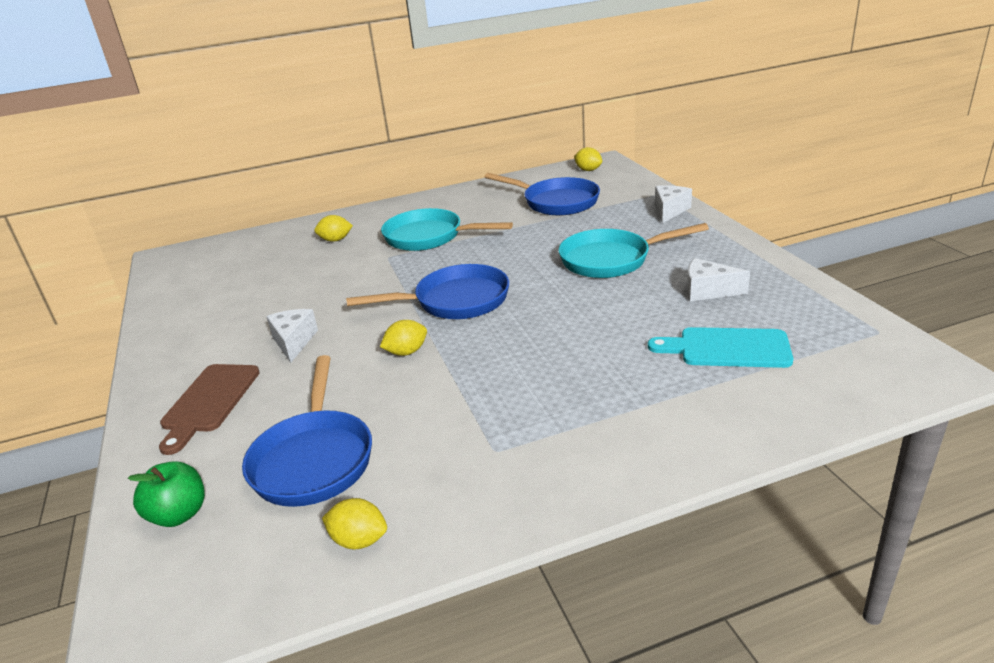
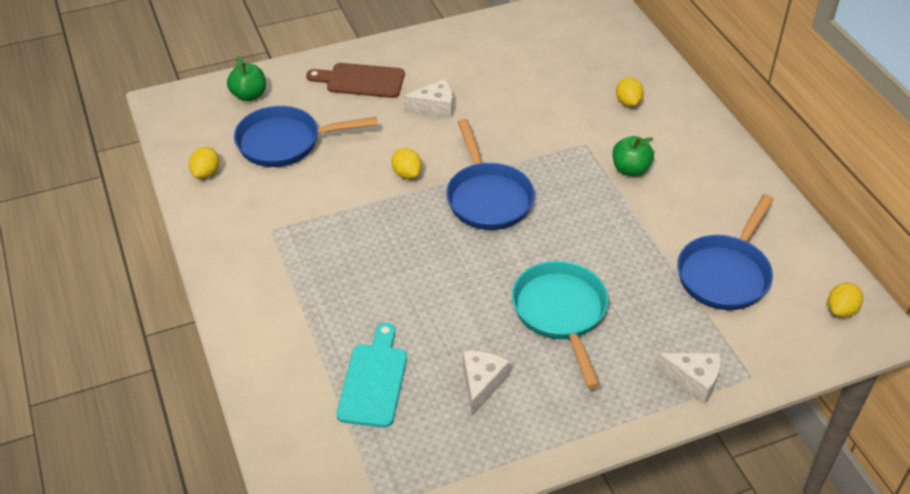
camera: 85 degrees right, 15 degrees up
(429, 237) = (630, 169): turquoise pan -> green apple

